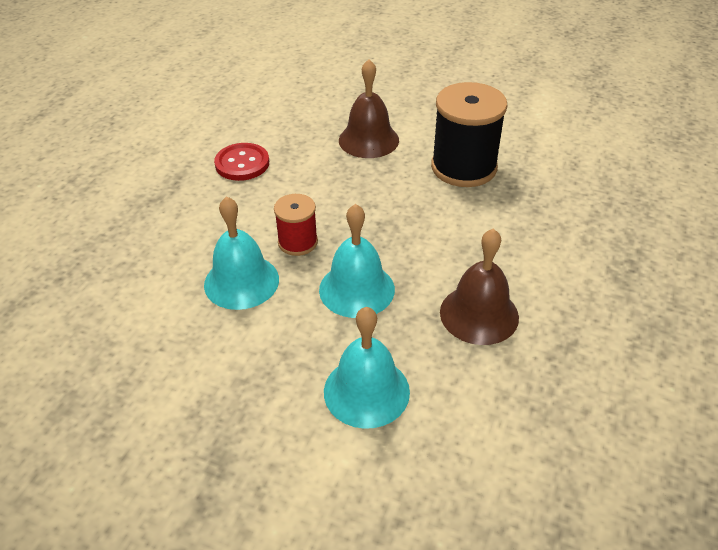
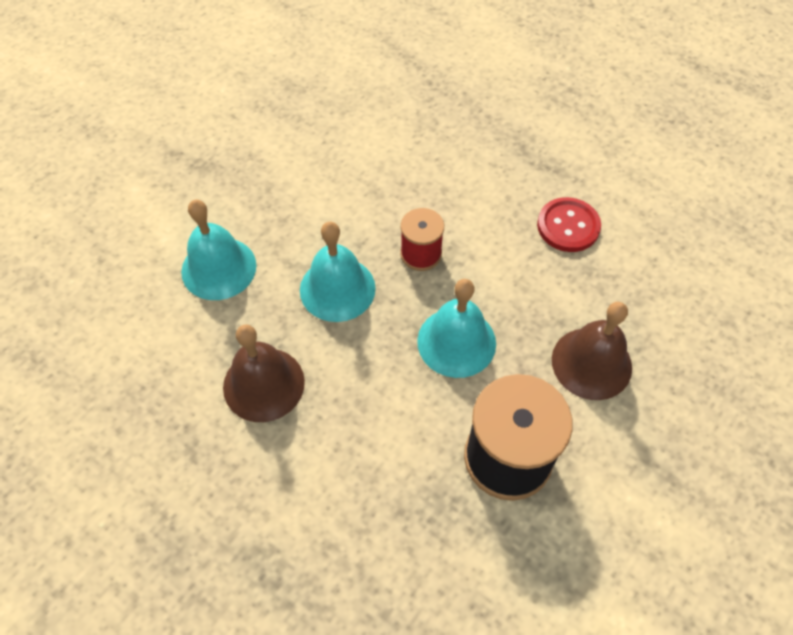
camera: 105 degrees right, 15 degrees up
(241, 281) = (381, 202): turquoise bell -> turquoise bell (456, 342)

